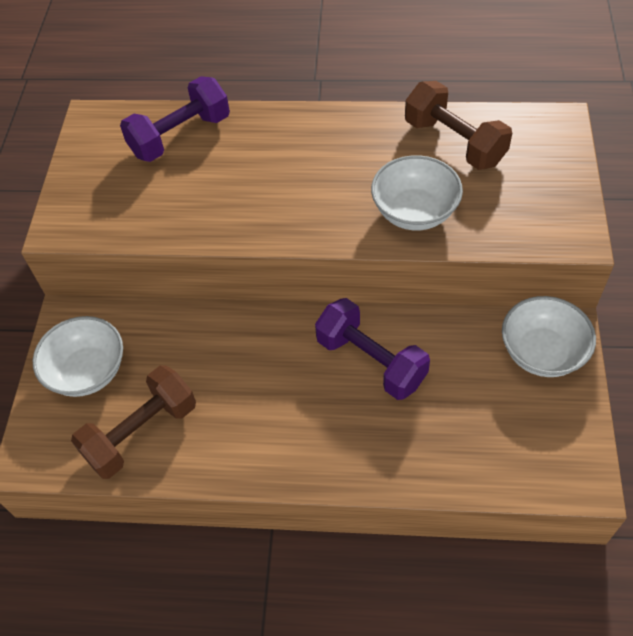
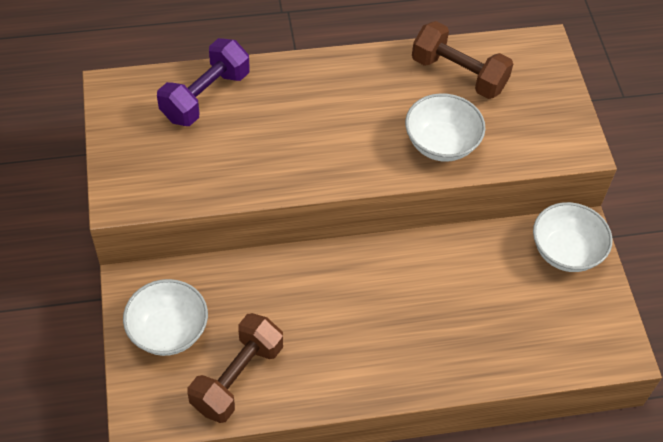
camera: 20 degrees left, 0 degrees up
(371, 361) = (423, 281): purple dumbbell -> none

